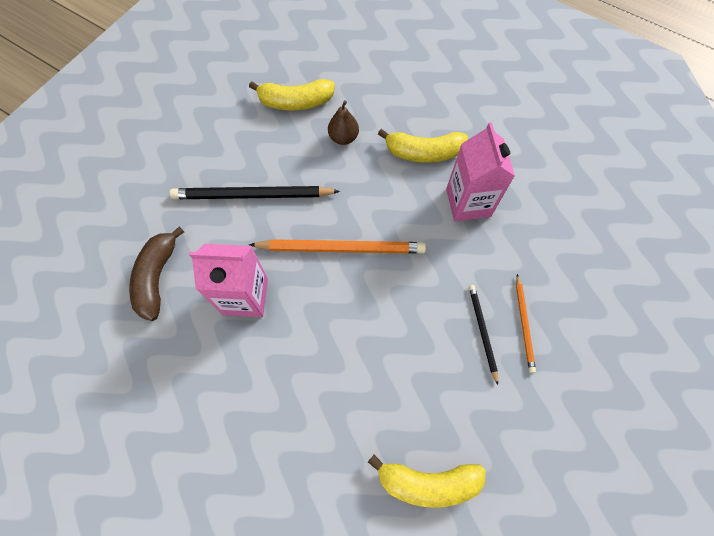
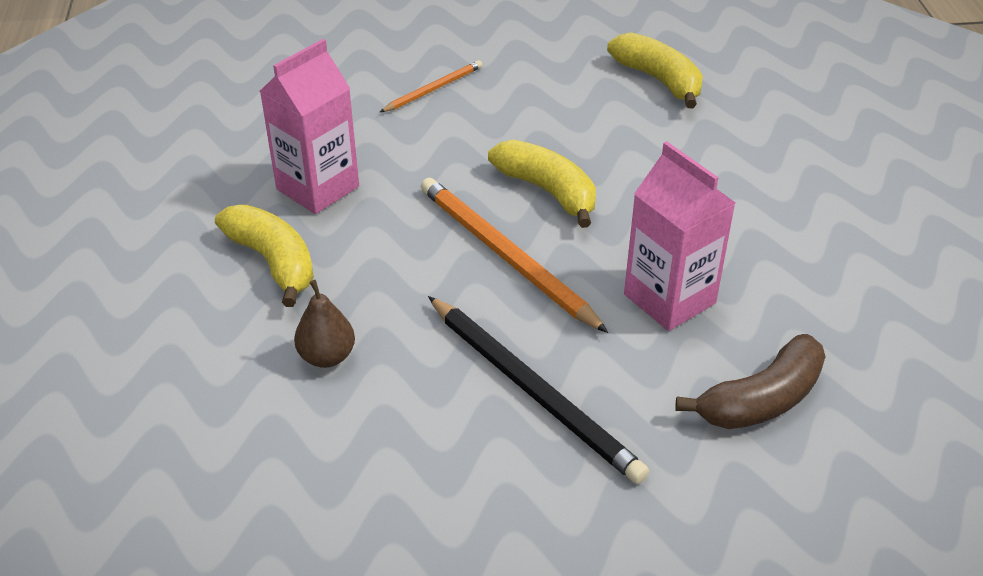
camera: 130 degrees left, 25 degrees down
(296, 102) = (309, 459): yellow banana -> yellow banana (547, 191)
(482, 331) = (475, 110): black pencil -> none

